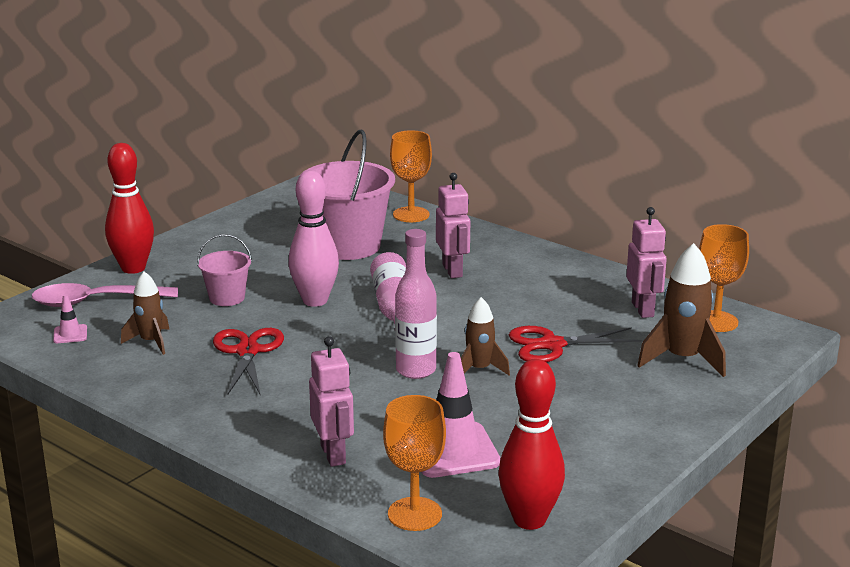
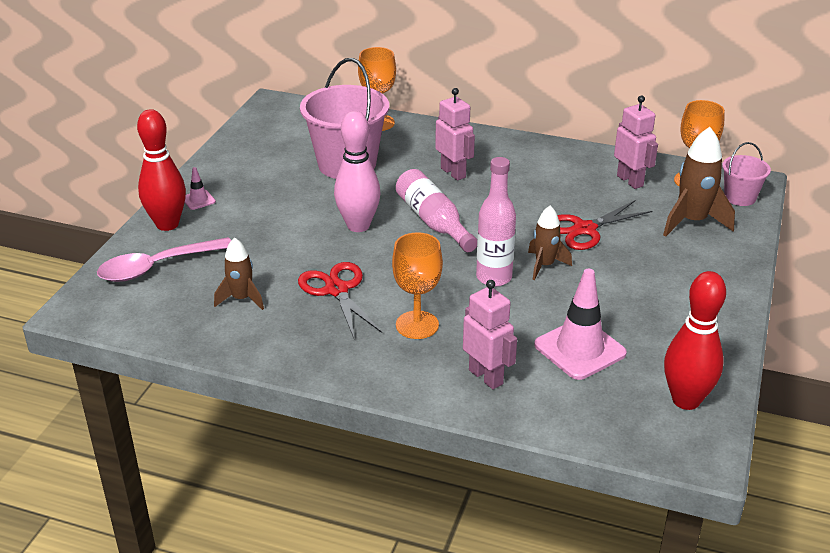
camera: 20 degrees left, 10 degrees up
(70, 334) = (159, 307): pink traffic cone -> pink traffic cone (198, 200)
(227, 298) = (277, 238): pink bucket -> pink bucket (740, 197)
(414, 514) = (594, 418): orange goblet -> orange goblet (417, 325)

